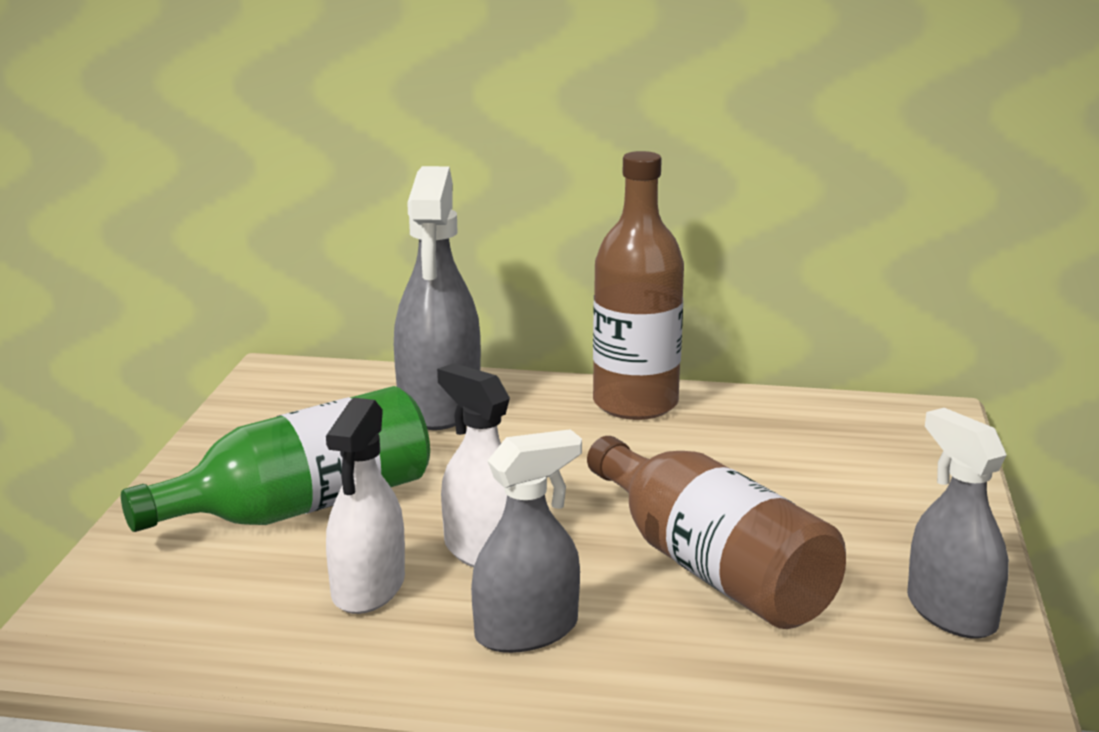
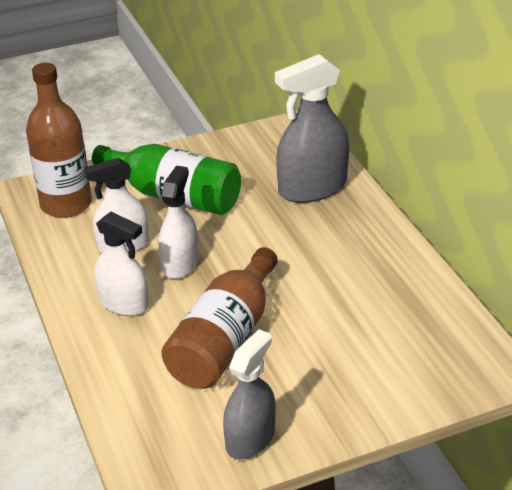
camera: 60 degrees right, 15 degrees up
(526, 631) = (123, 303): grey spray bottle -> white spray bottle
(635, 404) = (384, 249): brown bottle -> brown bottle (66, 204)

